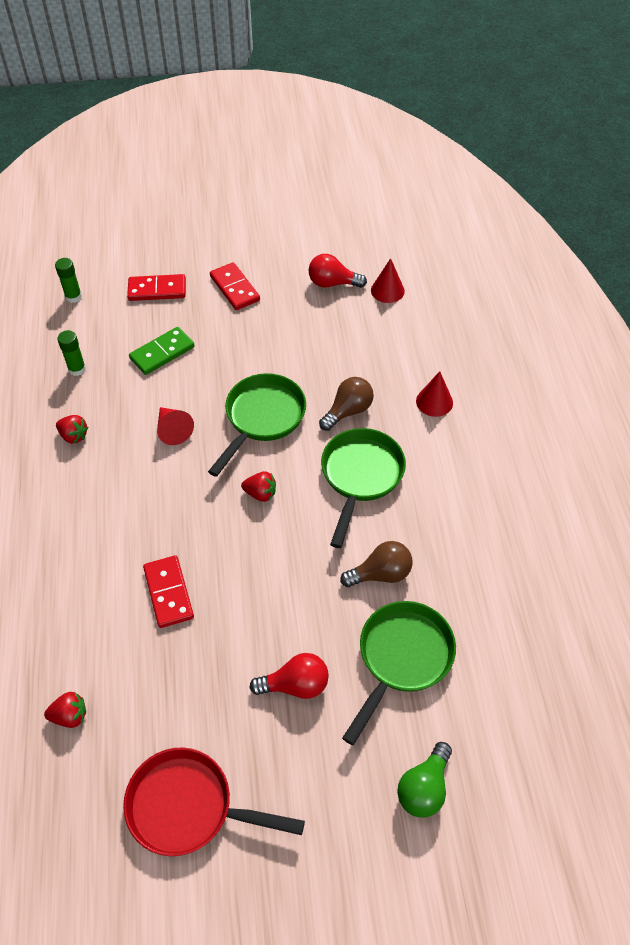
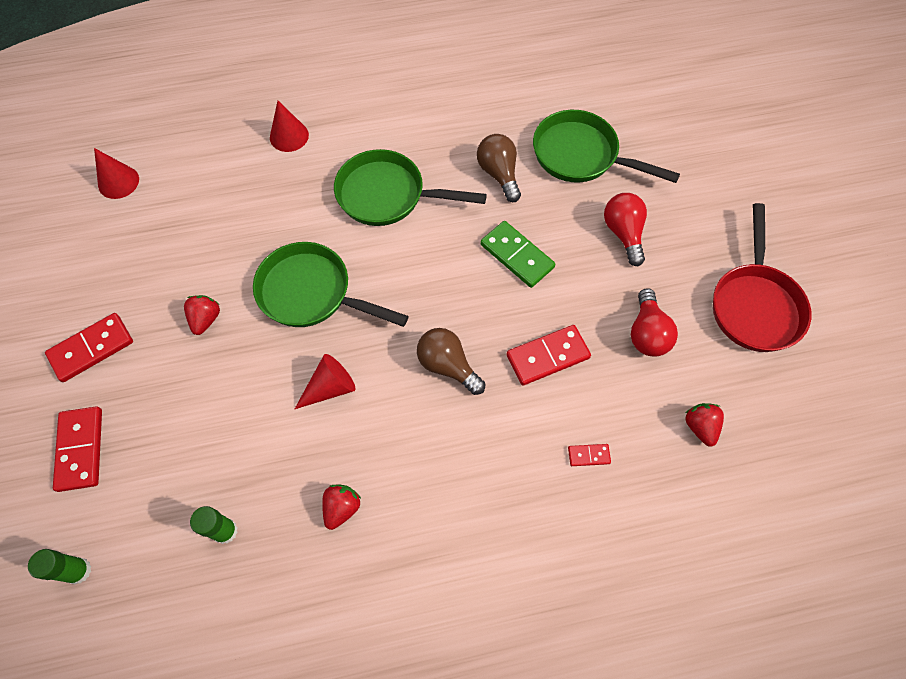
camera: 95 degrees left, 10 degrees up
(68, 613) = (588, 455): none -> red domino
(162, 353) = (202, 422): green domino -> green domino (517, 256)
(260, 493) = (415, 284): red strawberry -> red strawberry (206, 319)
(332, 283) = (98, 238): red light bulb -> red light bulb (647, 333)
(348, 411) = (301, 211): brown light bulb -> brown light bulb (447, 365)
(424, 788) = (689, 138): green light bulb -> none

